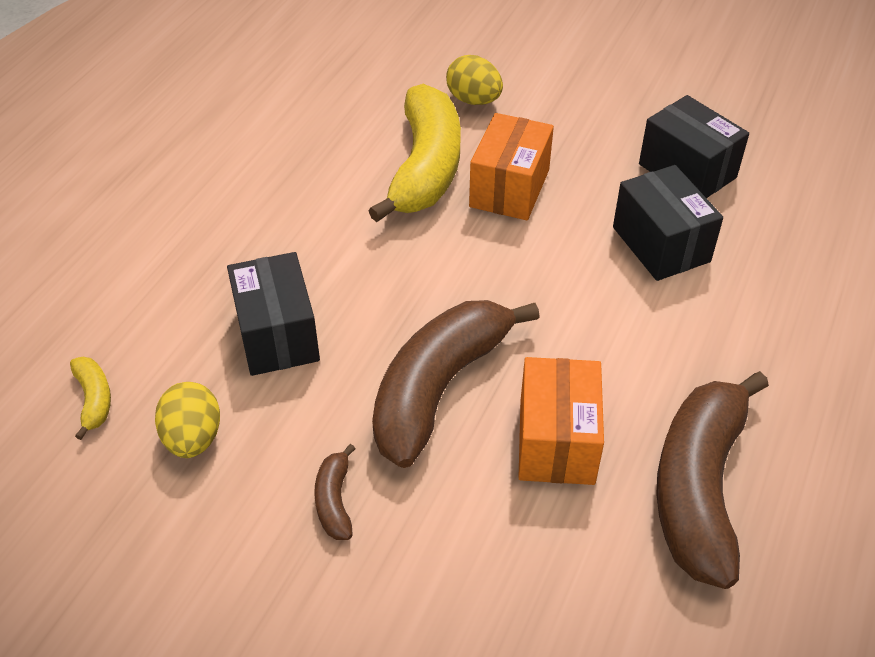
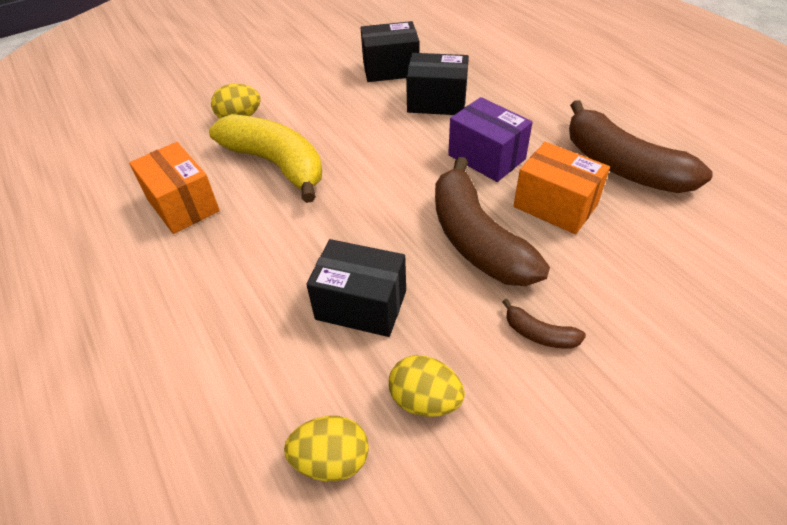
camera: 55 degrees left, 0 degrees up
(94, 400) = (331, 460): yellow banana -> yellow egg
(509, 188) = (334, 137): orange box -> orange box (183, 205)
(593, 338) = (486, 157): none -> purple box

